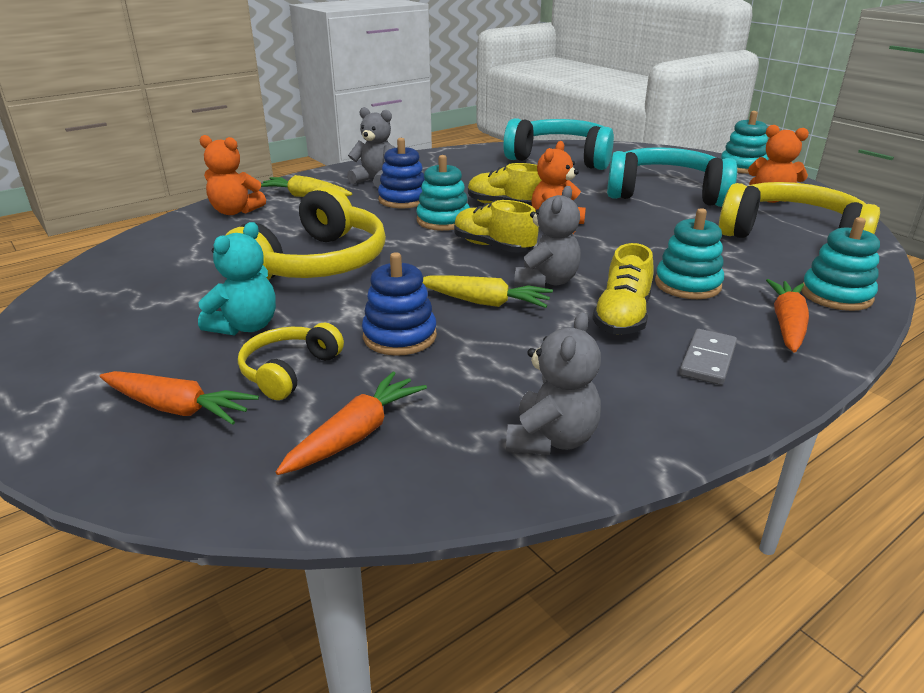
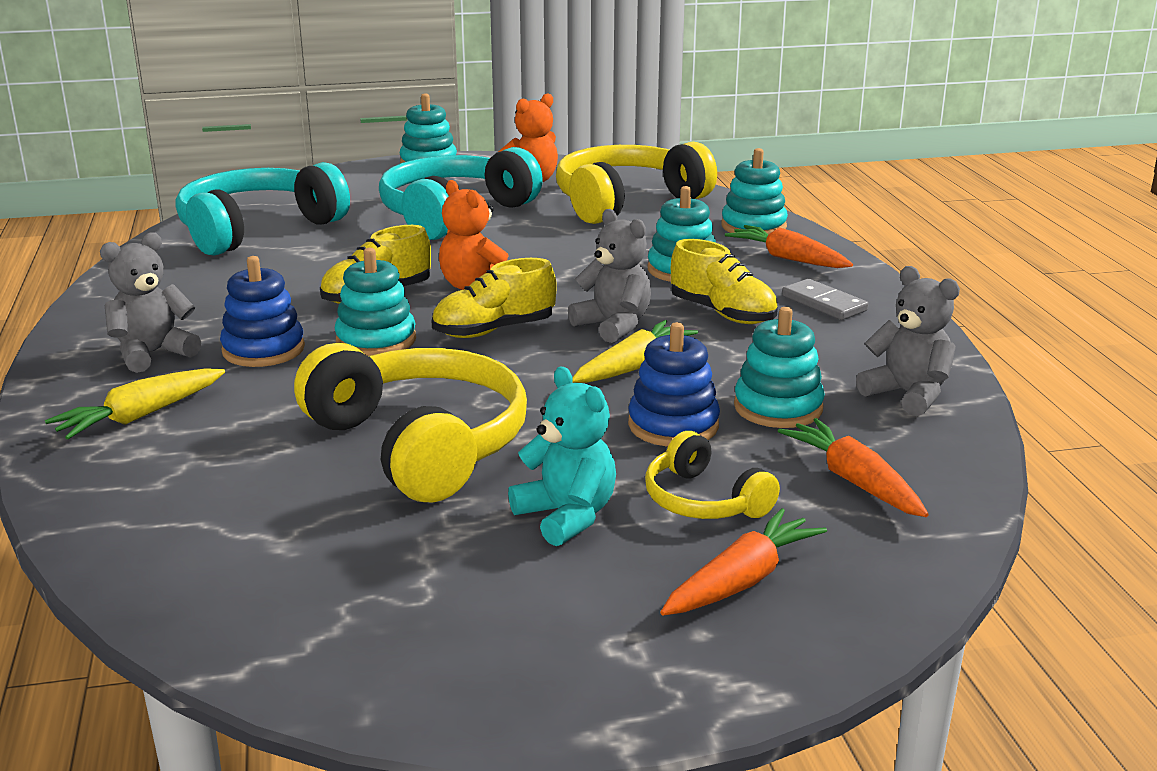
camera: 65 degrees left, 5 degrees down
(235, 211) = (121, 482): orange teddy bear -> none
(465, 374) = (778, 407): none -> turquoise stacking toy

